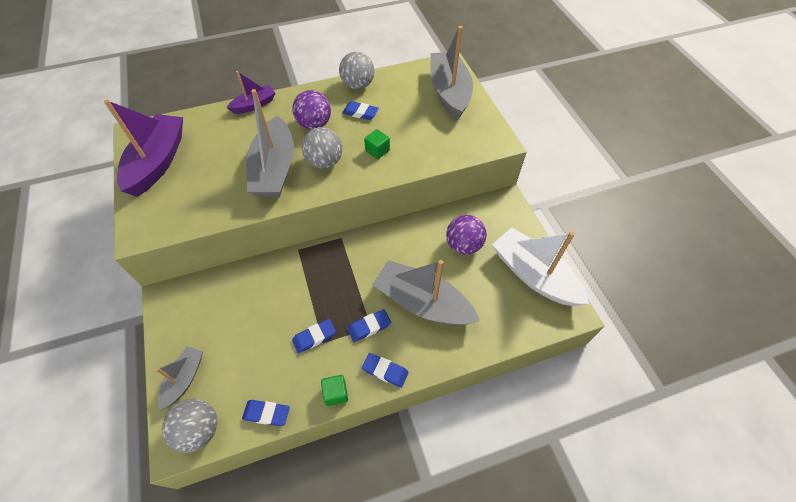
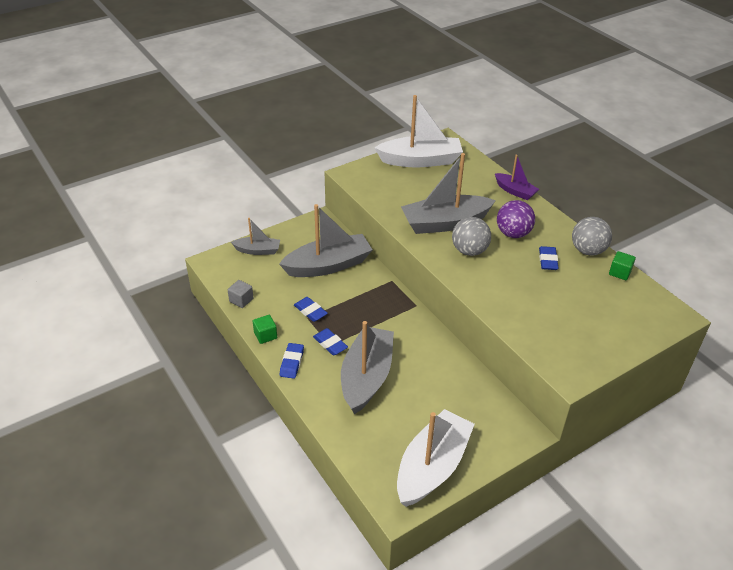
camera: 75 degrees right, 15 degrees down
(158, 162) = (420, 160): purple boat -> white boat
(199, 430) = (223, 269): grey ball -> none
(266, 413) = (241, 300): blue eraser -> grey cube
(377, 151) = (502, 282): green cube -> green cube (619, 272)
(449, 92) = (625, 323): grey boat -> grey boat (328, 265)
(463, 245) = (446, 400): purple ball -> none

